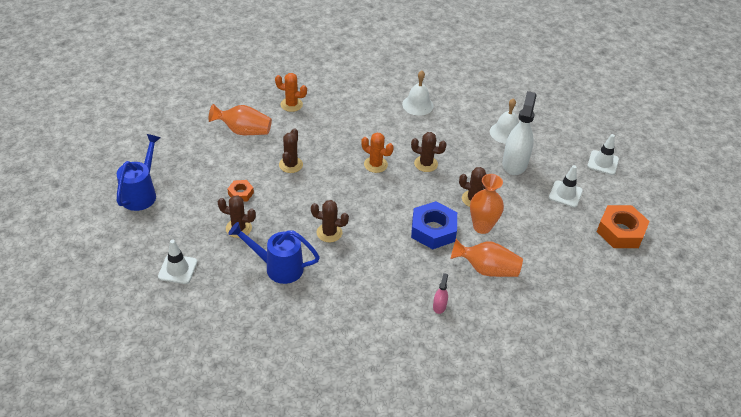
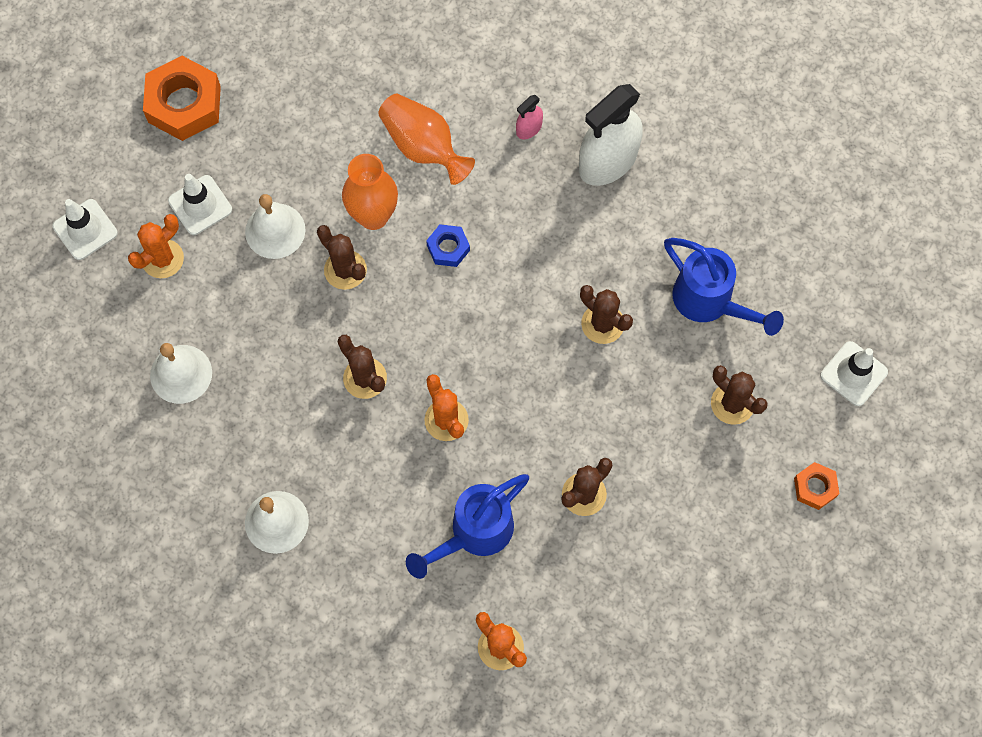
camera: 145 degrees left, 25 degrees up
(141, 193) = (854, 559): blue watering can -> blue watering can (474, 533)
(241, 193) = (696, 474): orange nut -> orange nut (815, 487)
(243, 131) = (622, 621): orange vase -> none
(433, 230) = (448, 248): blue nut -> blue nut, size x0.52
(514, 163) = (223, 303): white spray bottle -> white spray bottle (608, 161)
(521, 200) = (275, 230): none -> white bell
(558, 167) = (162, 259): none -> orange cactus

